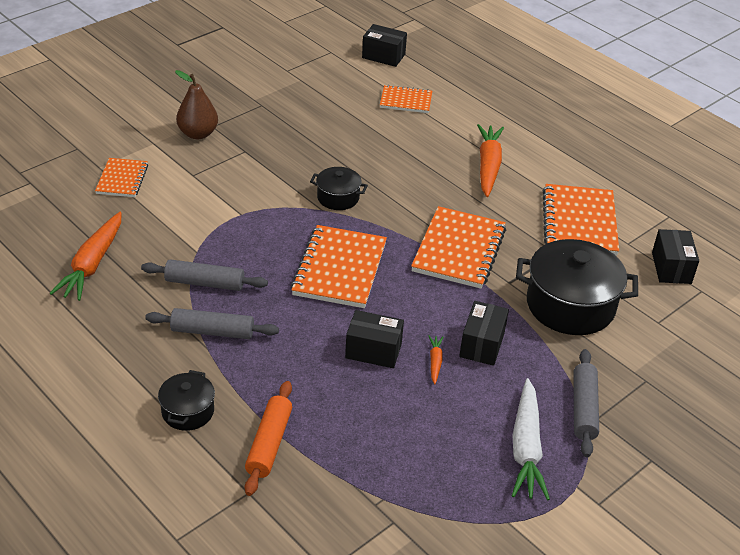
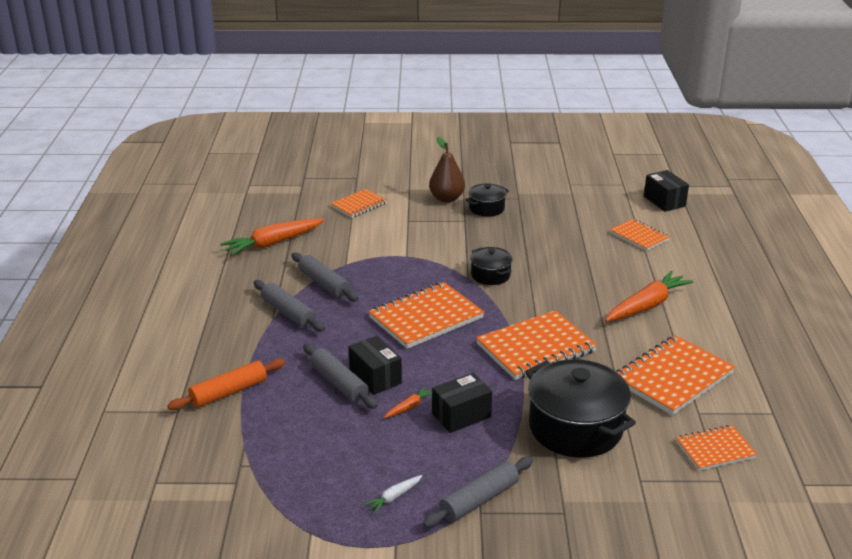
camera: 45 degrees right, 10 degrees down
(188, 411) = (209, 348): black pot -> black pot (486, 208)
(352, 375) = (339, 383): none -> grey rolling pin
(526, 448) = (394, 497): white carrot -> white carrot, size x0.46
(671, 268) = (715, 450): black box -> orange notebook

